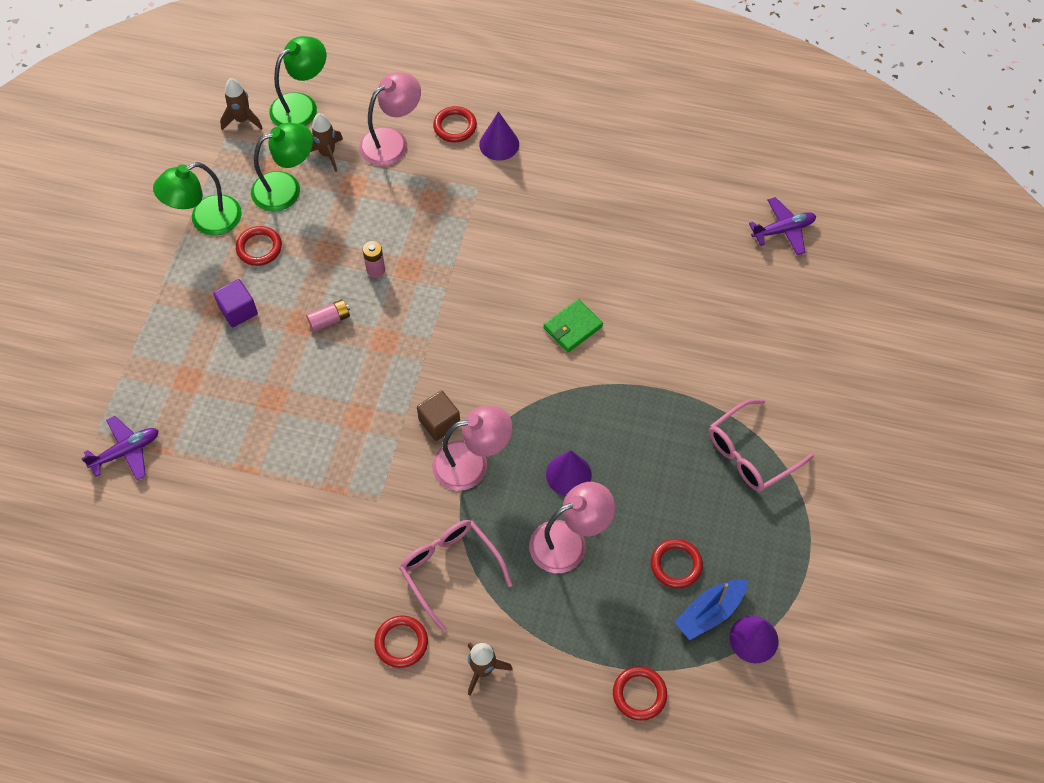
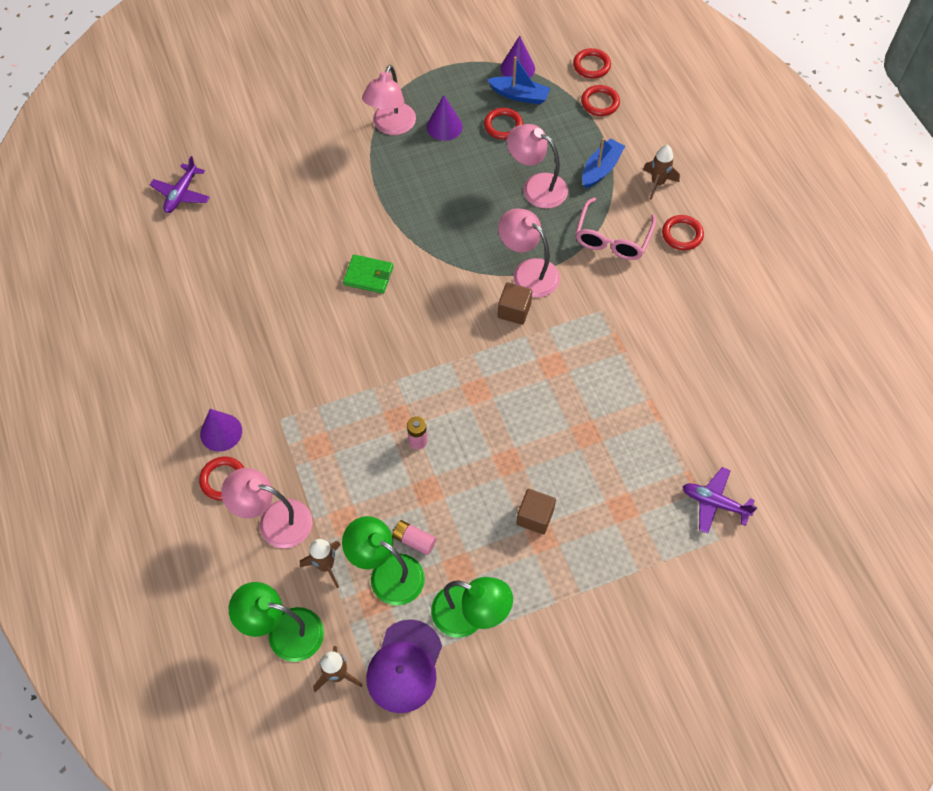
camera: 125 degrees left, 0 degrees up
(210, 161) = (404, 666): none -> purple cap
(238, 311) = (535, 517): purple cube -> brown cube
(259, 248) = (464, 548): red ring -> red ring (591, 65)
(329, 320) = (489, 442): pink battery -> pink battery (414, 540)
(545, 624) = (601, 169): none -> blue boat
(568, 474) = (489, 213): purple cone -> purple cone (444, 126)
(751, 453) = (391, 126): pink glasses -> pink lamp
(783, 230) = (181, 194): purple plane -> purple plane turned 105 degrees counterclockwise

